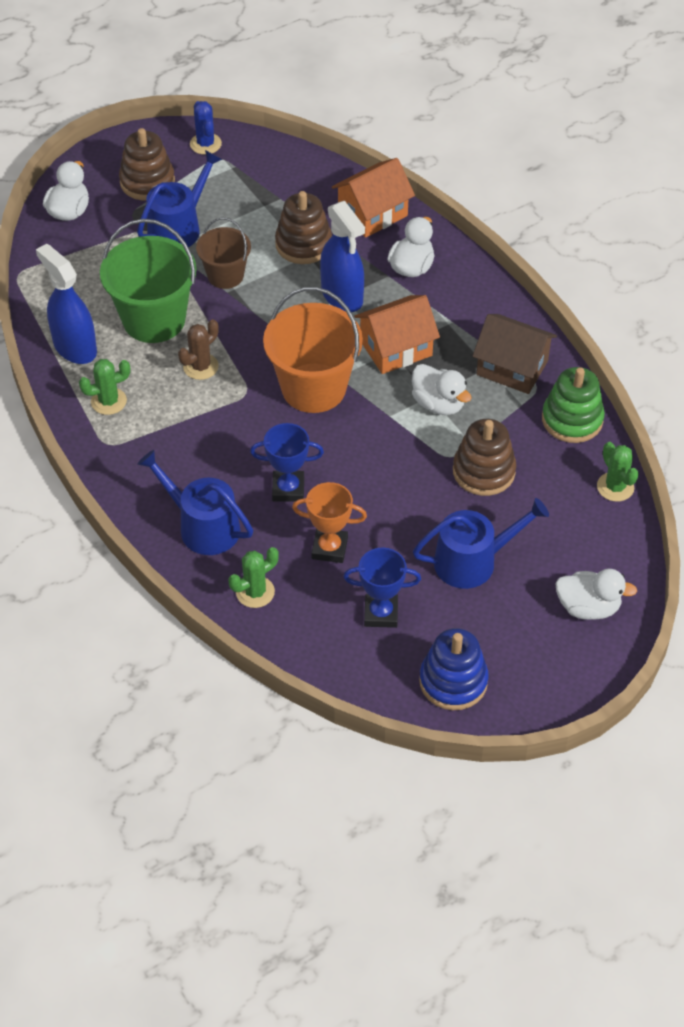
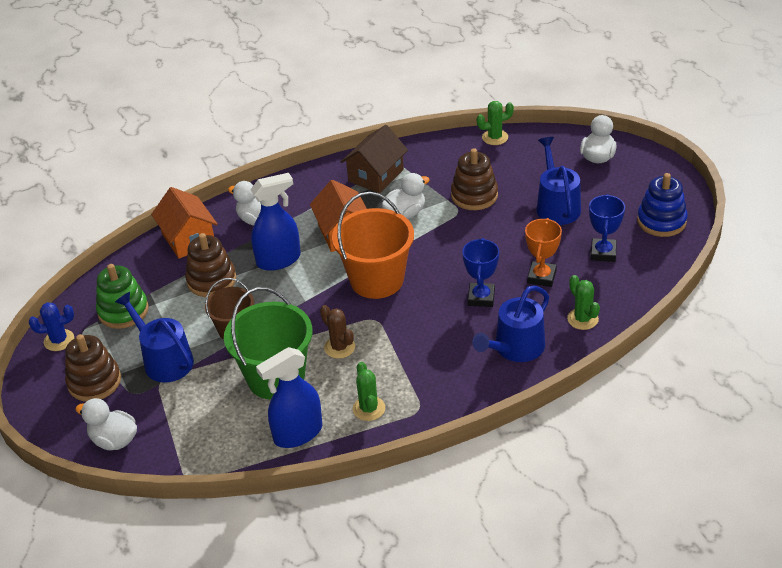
camera: 80 degrees left, 10 degrees down
(572, 419) = (431, 151): green stacking toy -> green stacking toy (123, 311)

